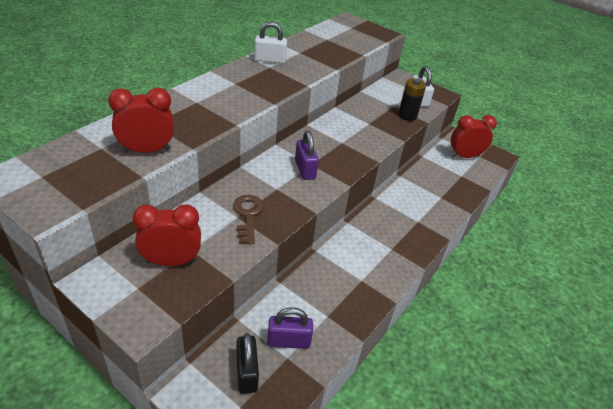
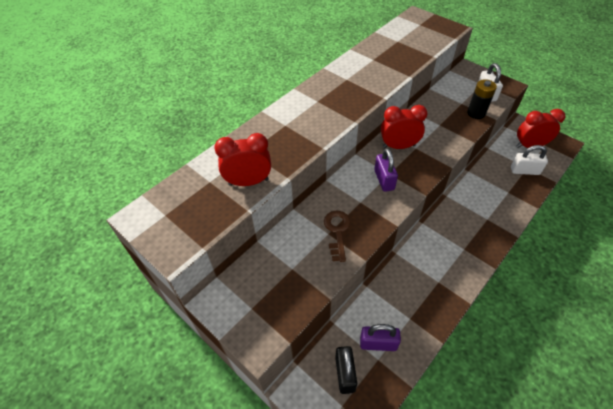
camera: 10 degrees right, 10 degrees up
(171, 261) = (277, 281): red clock -> red clock (398, 146)
(270, 60) = (346, 71): white padlock -> white padlock (524, 171)

